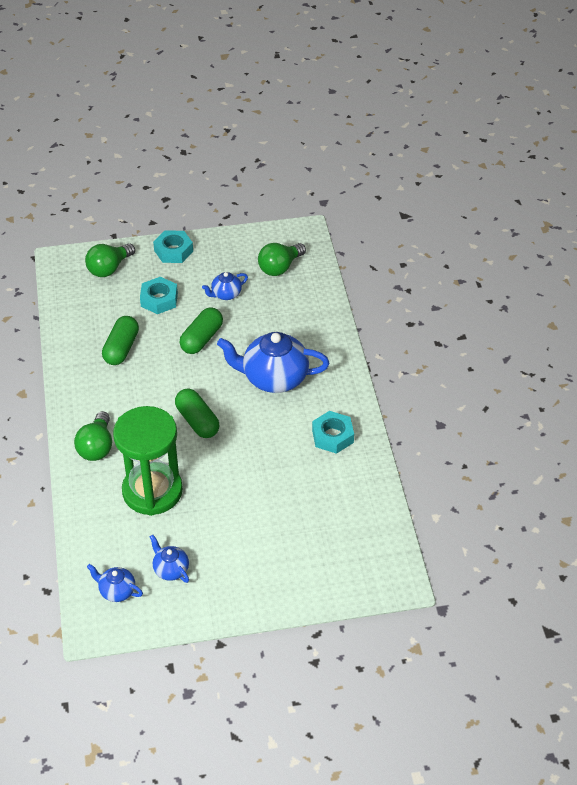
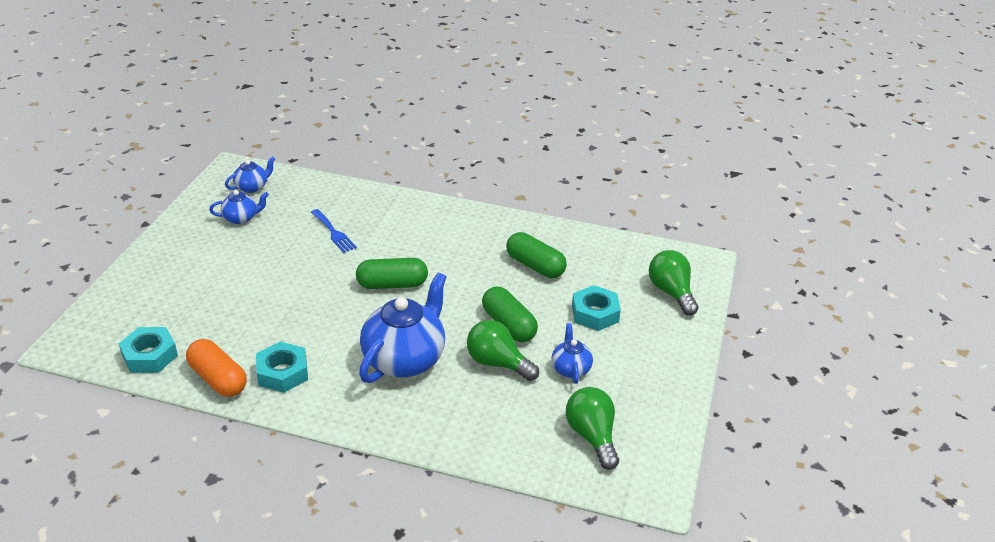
camera: 115 degrees right, 10 degrees down
(96, 447) = (415, 217): green light bulb -> green light bulb (497, 363)
(152, 491) = (333, 233): green hourglass -> blue fork
(173, 251) = (677, 351): turquoise nut -> turquoise nut (150, 355)
(364, 468) = (218, 379): none -> orange capsule

